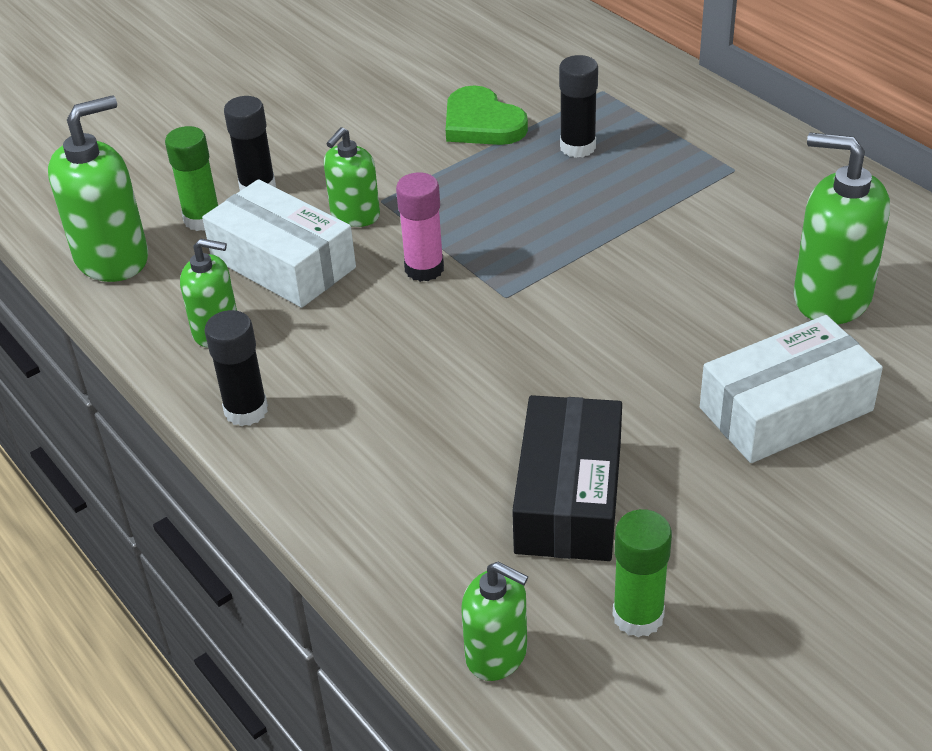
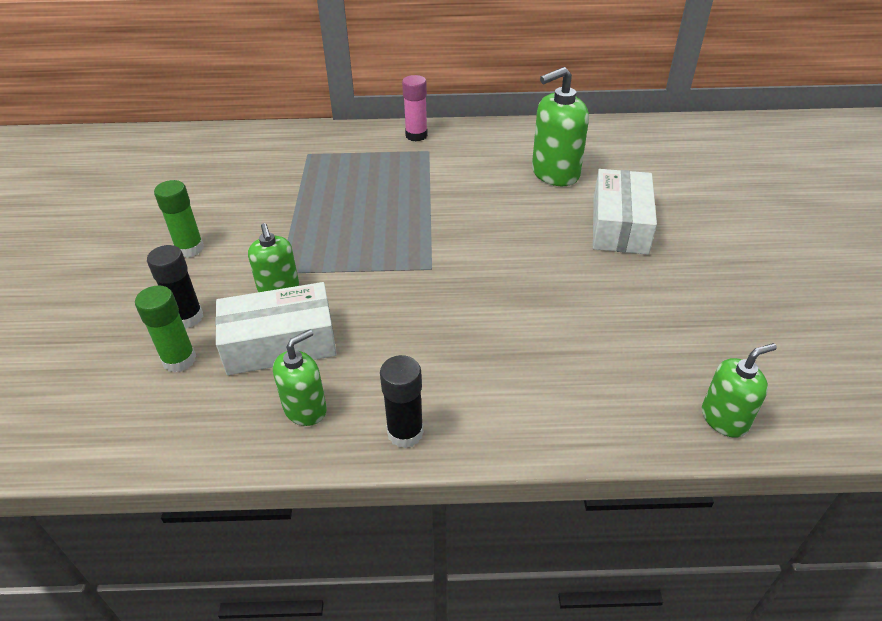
camera: 55 degrees left, 0 degrees up
(112, 258) = (150, 430): green soap dispenser -> none
(424, 269) = (367, 286): pink glue stick -> pink glue stick (416, 135)
(482, 123) = (270, 202): green heart -> none
(569, 497) = (620, 327): black box -> none
(577, 147) = (341, 183): black glue stick -> none
(638, 616) = (731, 348): green glue stick -> green glue stick (190, 249)

